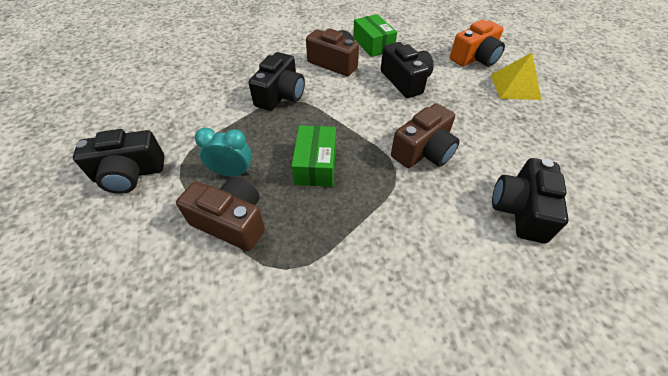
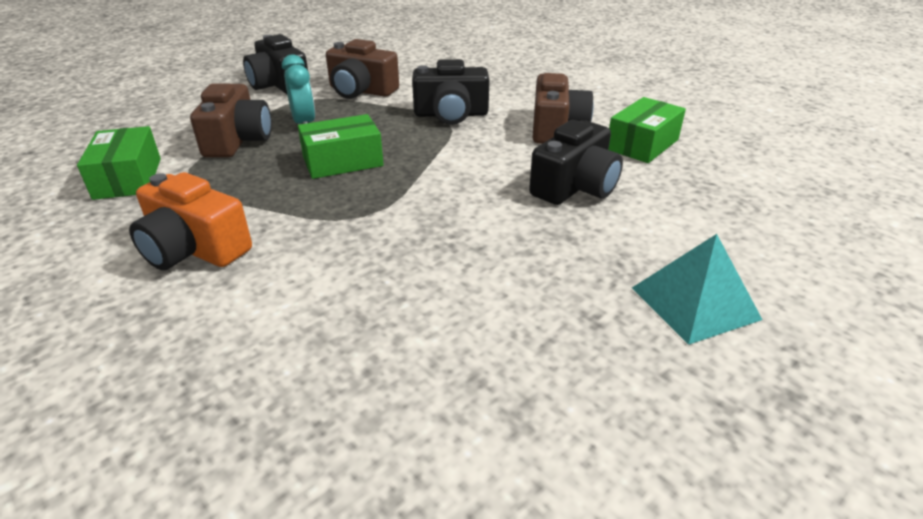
camera: 65 degrees right, 15 degrees down
(252, 317) = (128, 178): none -> green box
(424, 151) = (418, 230): brown camera -> brown camera (361, 91)
(475, 58) = (736, 243): orange camera -> orange camera (194, 249)
(515, 87) = (694, 303): yellow pyramid -> turquoise pyramid
(520, 210) = (340, 339): black camera -> none

